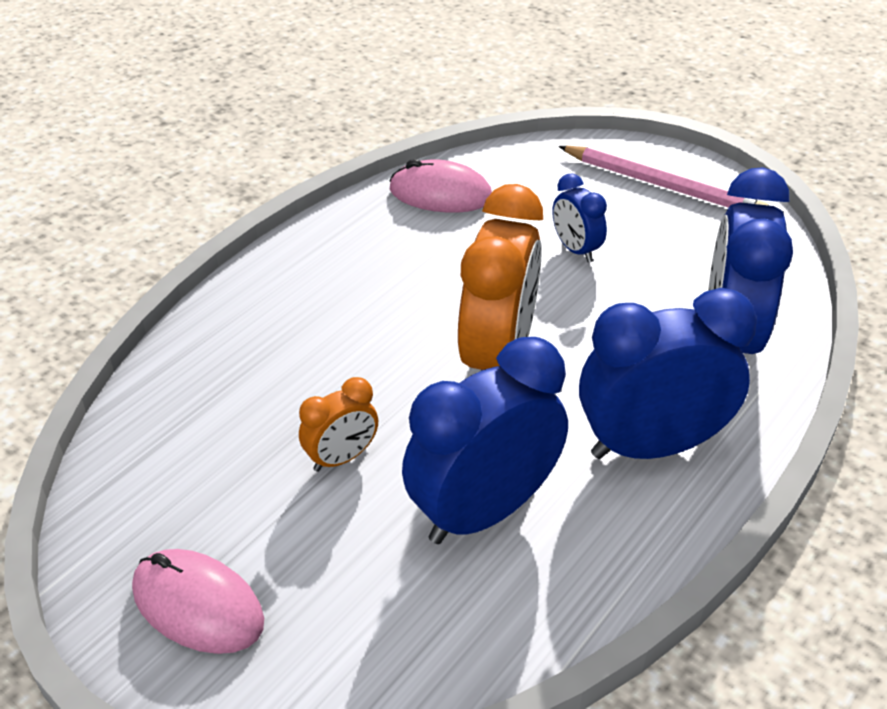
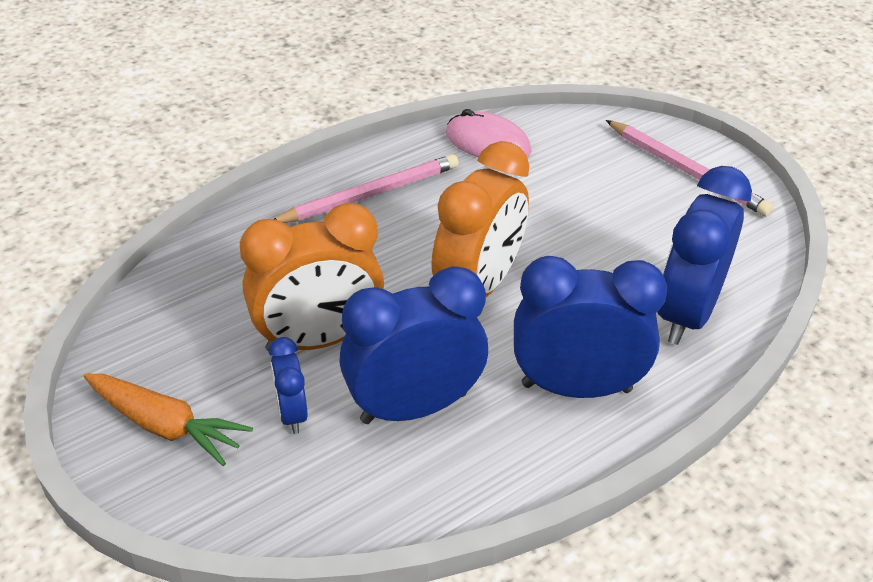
camera: 15 degrees right, 0 degrees up
(198, 605) = (165, 426): pink mouse -> orange carrot
(332, 276) = (370, 194): none -> pink pencil
(342, 458) = (318, 340): orange clock -> orange clock, size x2.01
(575, 250) = (584, 212): blue clock -> blue clock (292, 414)

